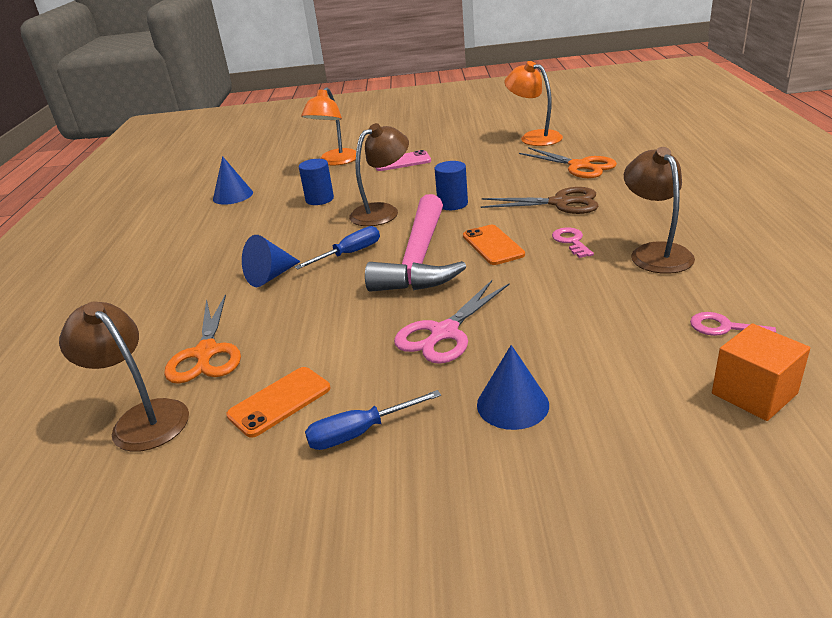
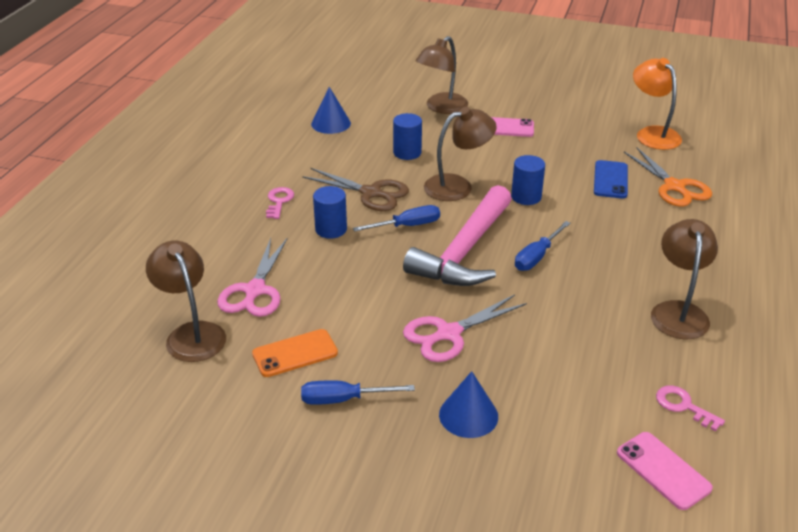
camera: 15 degrees right, 5 degrees up
(206, 353) = (255, 291): orange scissors -> pink scissors
(270, 276) = (331, 229): blue cone -> blue cylinder
(335, 161) = (441, 108): orange lamp -> brown lamp
(493, 245) = (537, 257): orange phone -> blue screwdriver
(521, 174) = (610, 180): none -> blue phone
(560, 203) = (627, 227): brown scissors -> brown scissors (371, 193)
(571, 241) = (610, 275): pink key -> pink key (279, 201)
(754, 393) = (663, 470): orange cube -> pink phone

